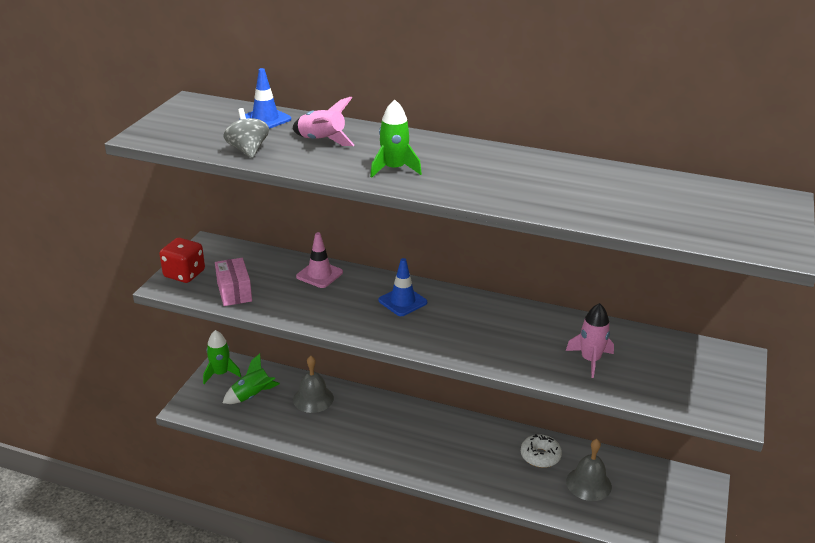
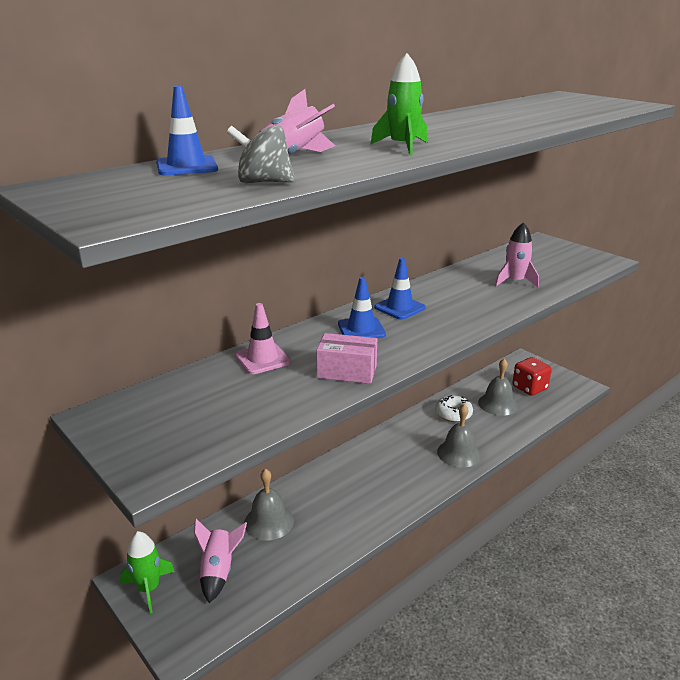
camera: 60 degrees left, 5 degrees down
(184, 274) = (142, 452): red dice -> red dice (529, 388)
(234, 292) = (232, 422): pink box -> pink box (347, 372)
(252, 396) = (218, 571): green rocket -> pink rocket
(460, 309) = (399, 308): none -> blue traffic cone
(480, 477) = (459, 453): none -> grey bell

